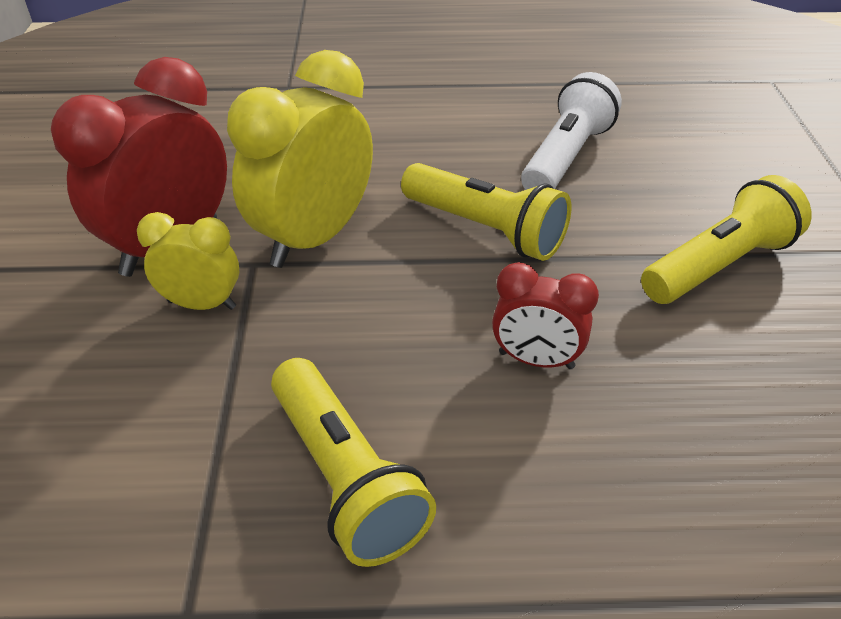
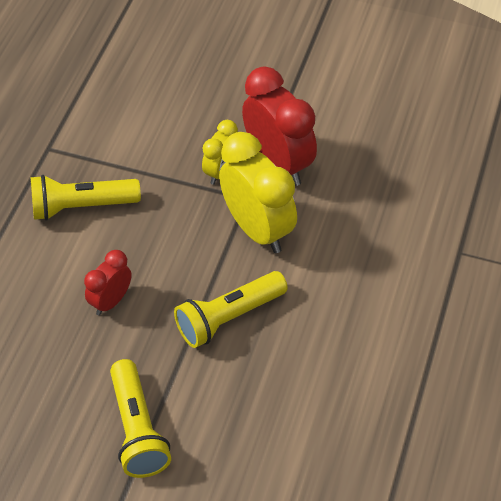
camera: 110 degrees right, 10 degrees up
(566, 157) = (291, 398): white flashlight -> none

